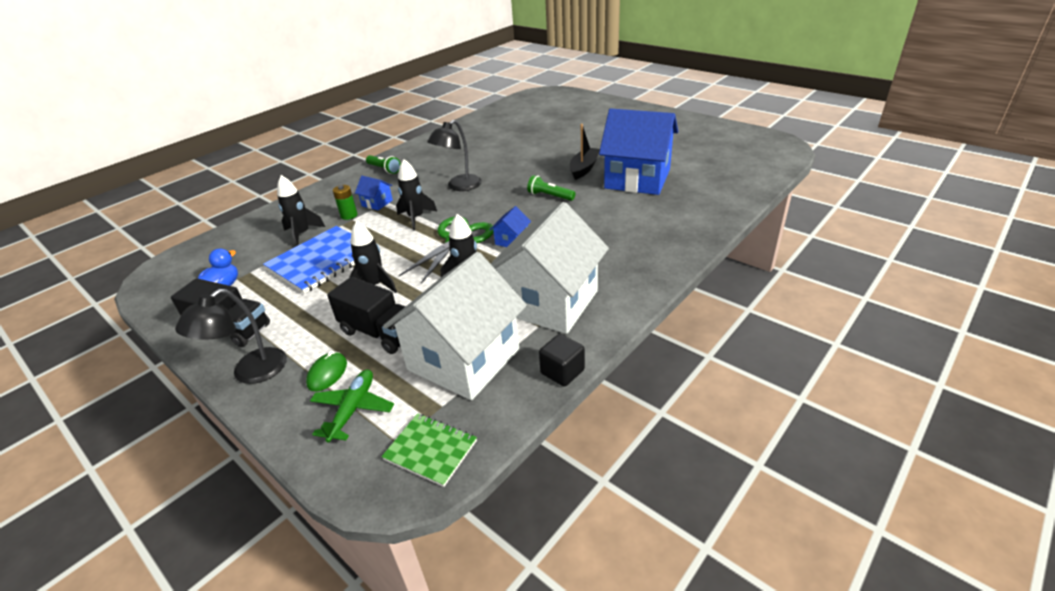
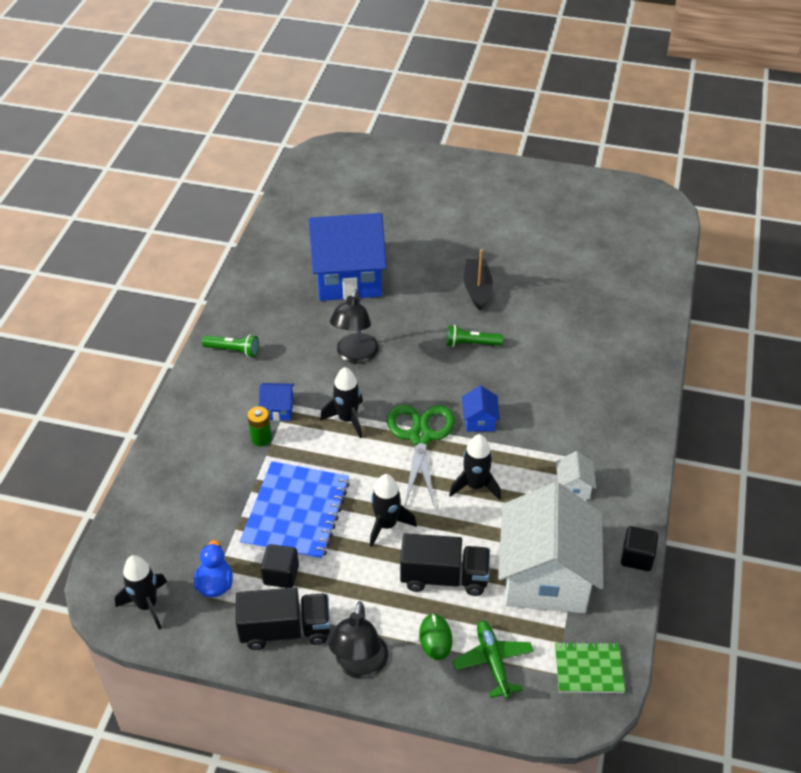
camera: 30 degrees left, 10 degrees up
(270, 294) = (281, 574): none -> black cube
(302, 234) = (231, 483): black rocket -> black rocket (147, 605)
(549, 302) = (573, 487): white house -> white house, size x0.40
(637, 179) = (545, 292): blue house -> blue house (348, 277)

